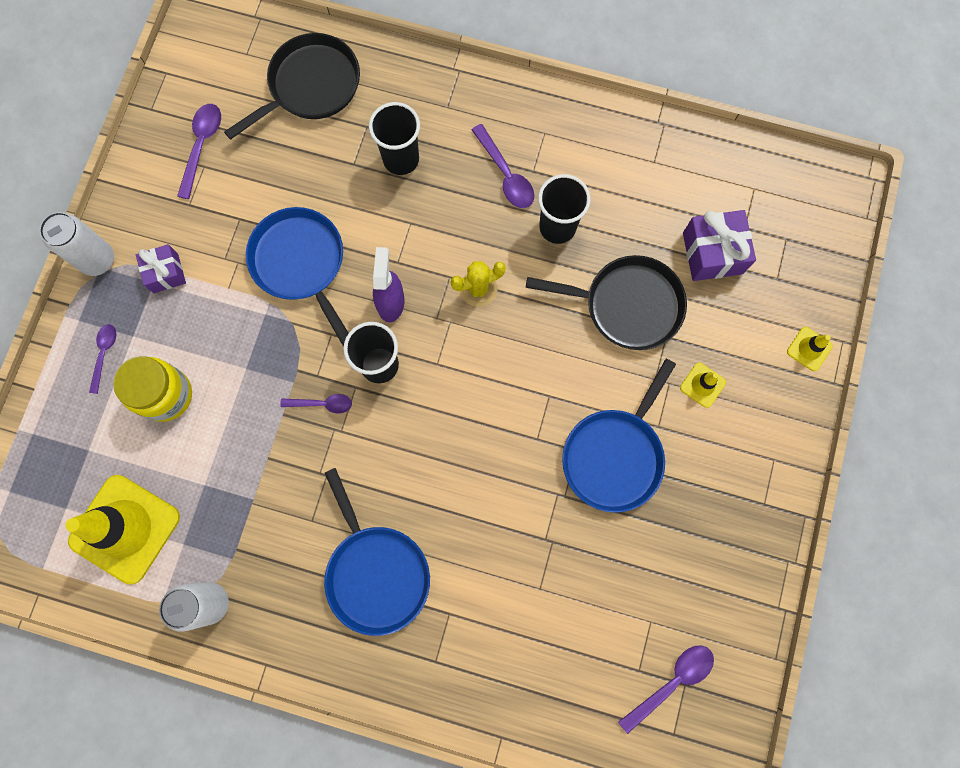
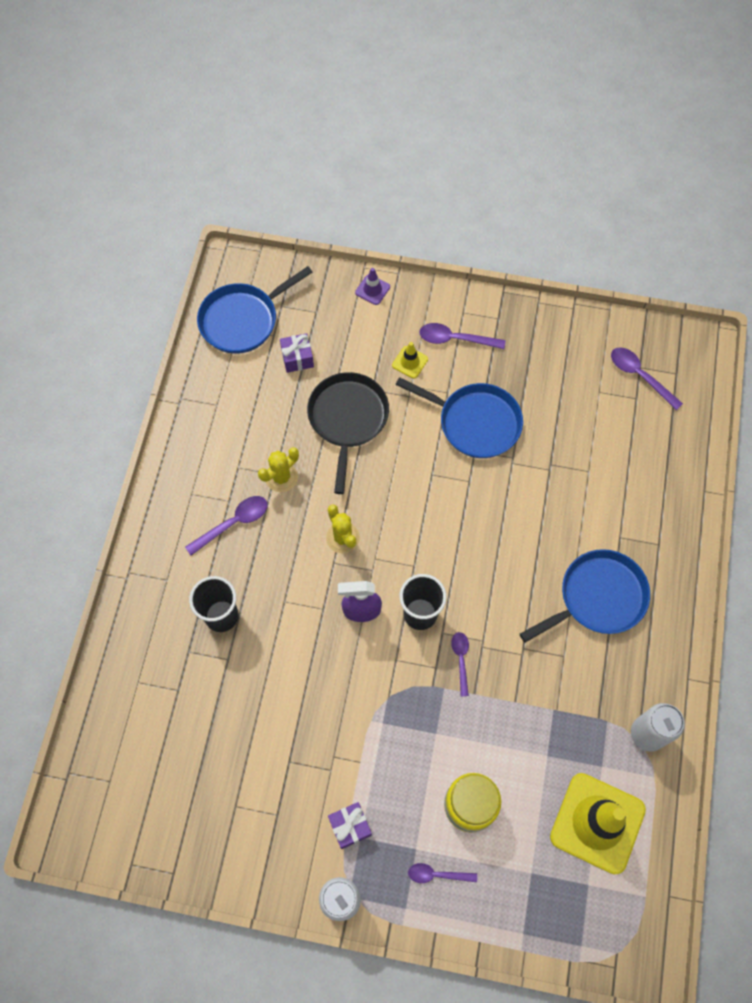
camera: 95 degrees left, 10 degrees down
(201, 146) = (213, 812): purple spoon -> purple spoon (455, 339)
(300, 263) = (330, 696): blue pan -> blue pan (242, 320)
(311, 86) = (146, 710): black pan -> none
(557, 227) = (281, 477): black cup -> yellow cactus
(712, 253) = (297, 358): purple gift -> purple gift, size x0.64
(809, 349) = (372, 290): yellow traffic cone -> purple traffic cone

